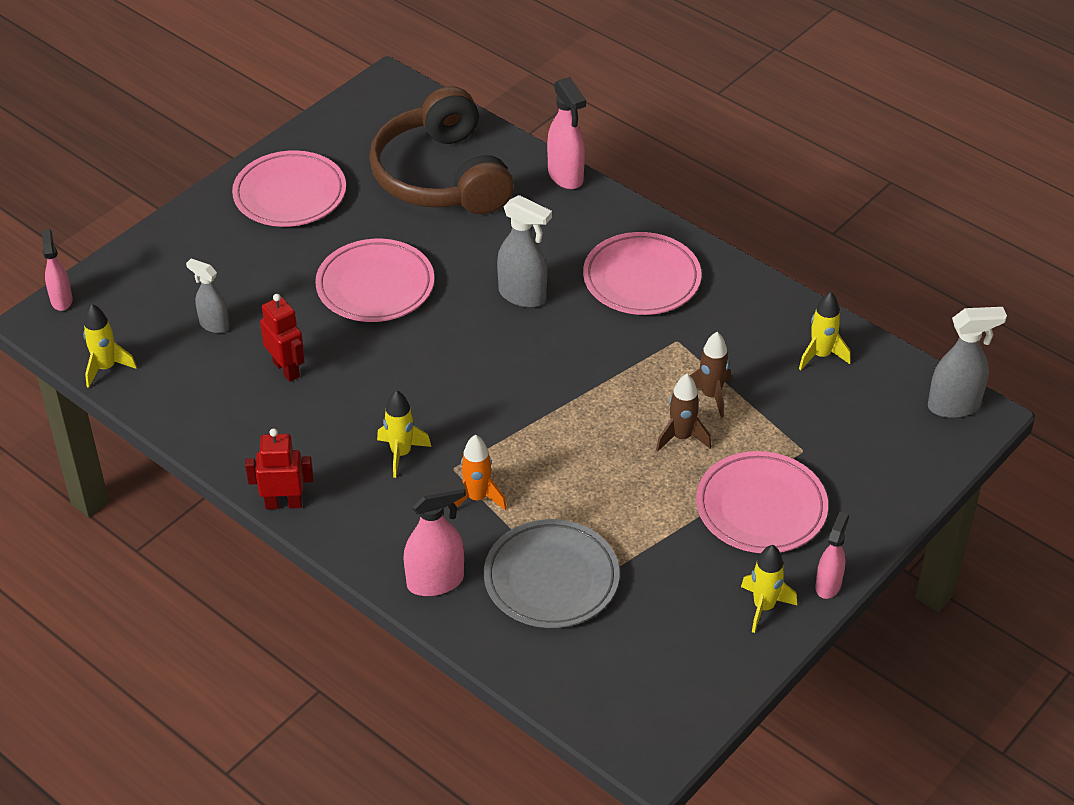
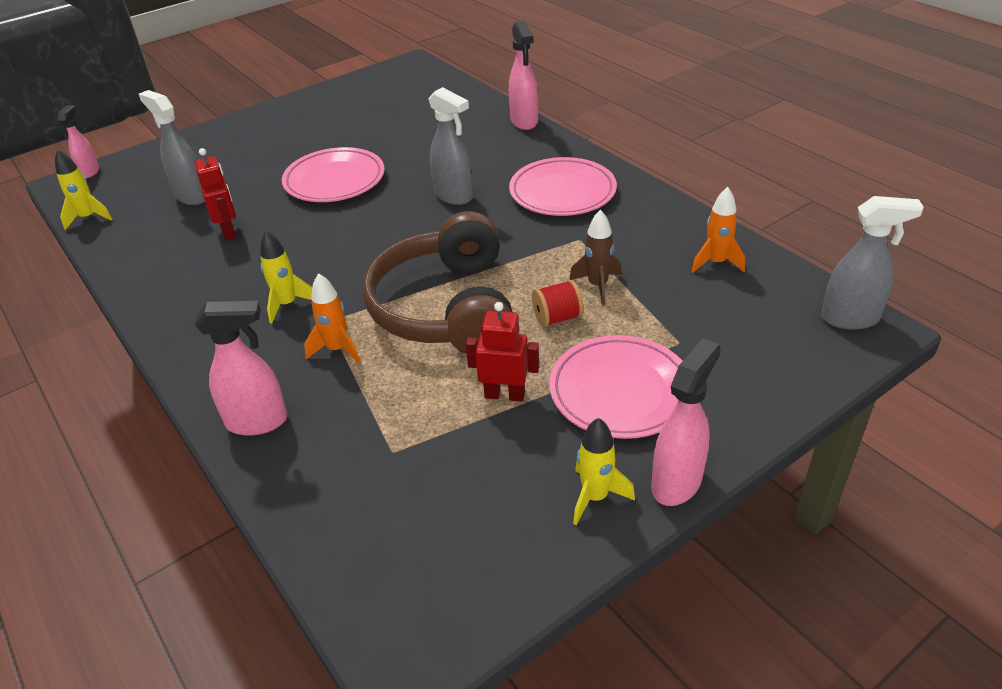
camera: 15 degrees right, 5 degrees down
(214, 325) = (191, 196): grey spray bottle -> grey spray bottle, size x1.54
(284, 503) = (160, 334): red robot -> red robot (505, 394)
(290, 194) = (302, 120): pink plate -> none
(441, 176) = (424, 116): brown headphones -> brown headphones (446, 308)
(551, 579) = (374, 434): grey plate -> none
(681, 437) = (557, 318): brown rocket -> red spool
(821, 355) = (716, 263): yellow rocket -> orange rocket
(828, 585) = (677, 482): pink spray bottle -> pink spray bottle, size x1.54

